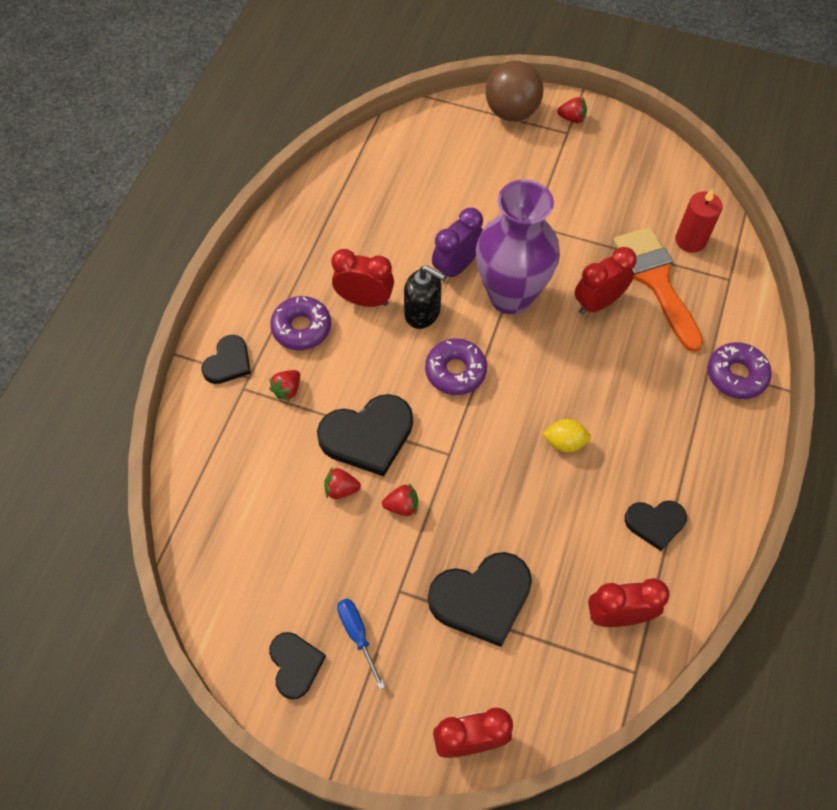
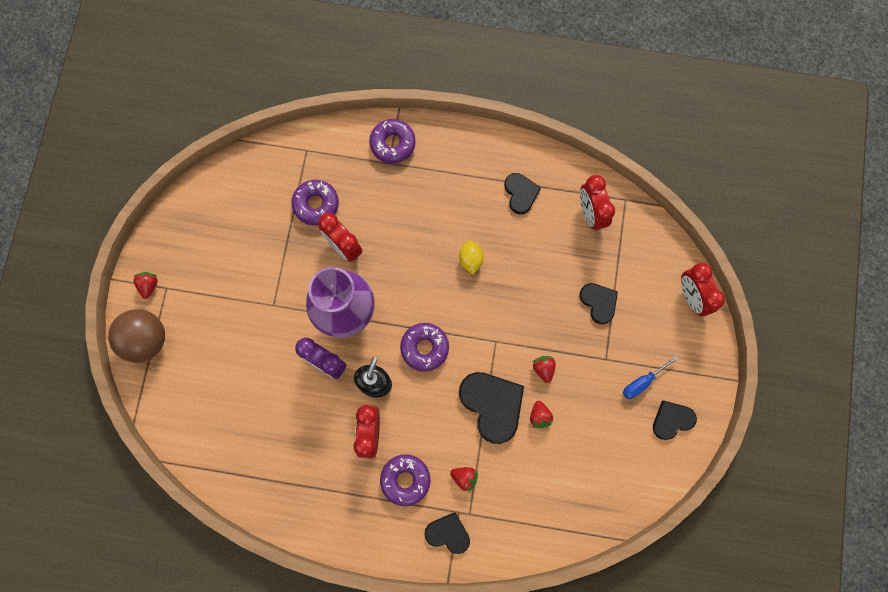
camera: 100 degrees left, 15 degrees up
(482, 598) = (599, 302): black heart -> black heart, size x0.59
(656, 281) = (316, 204): orange brush -> purple donut
(690, 240) = (272, 180): red candle -> none

